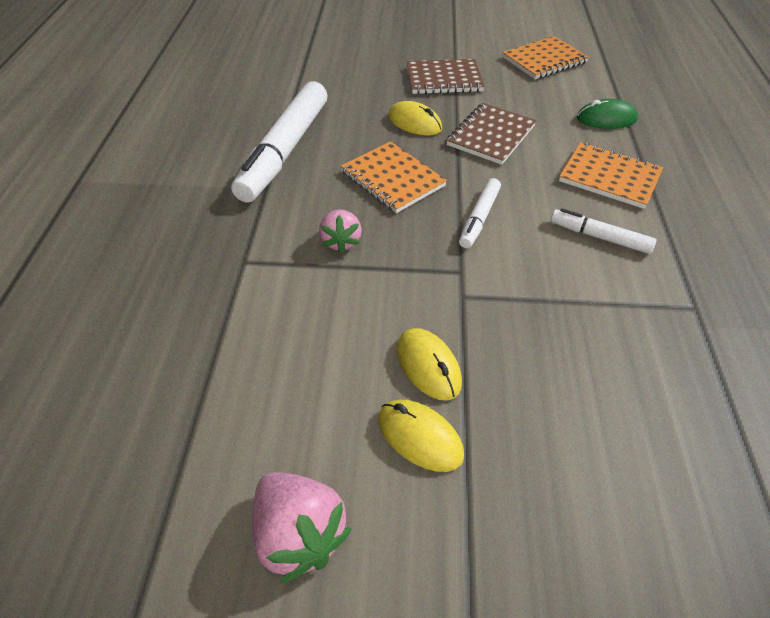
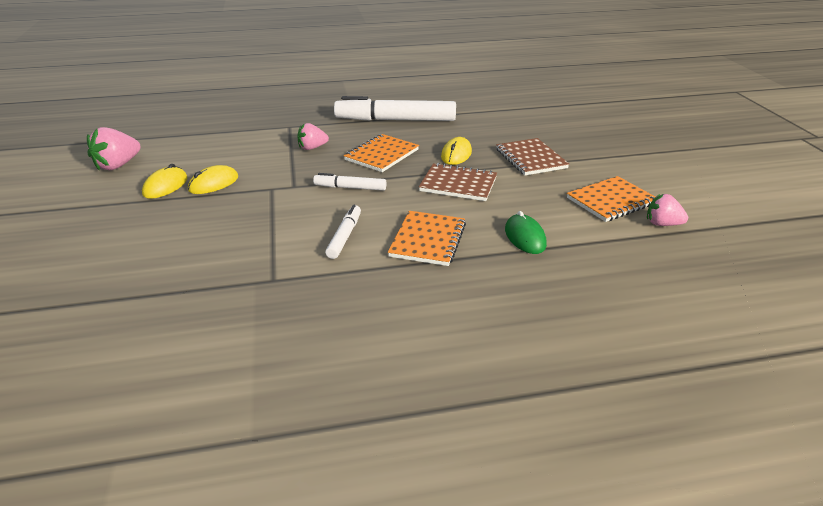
camera: 75 degrees right, 15 degrees down
(544, 60) = (611, 201): orange notebook -> orange notebook turned 75 degrees counterclockwise
(587, 49) = (662, 224): none -> pink strawberry

